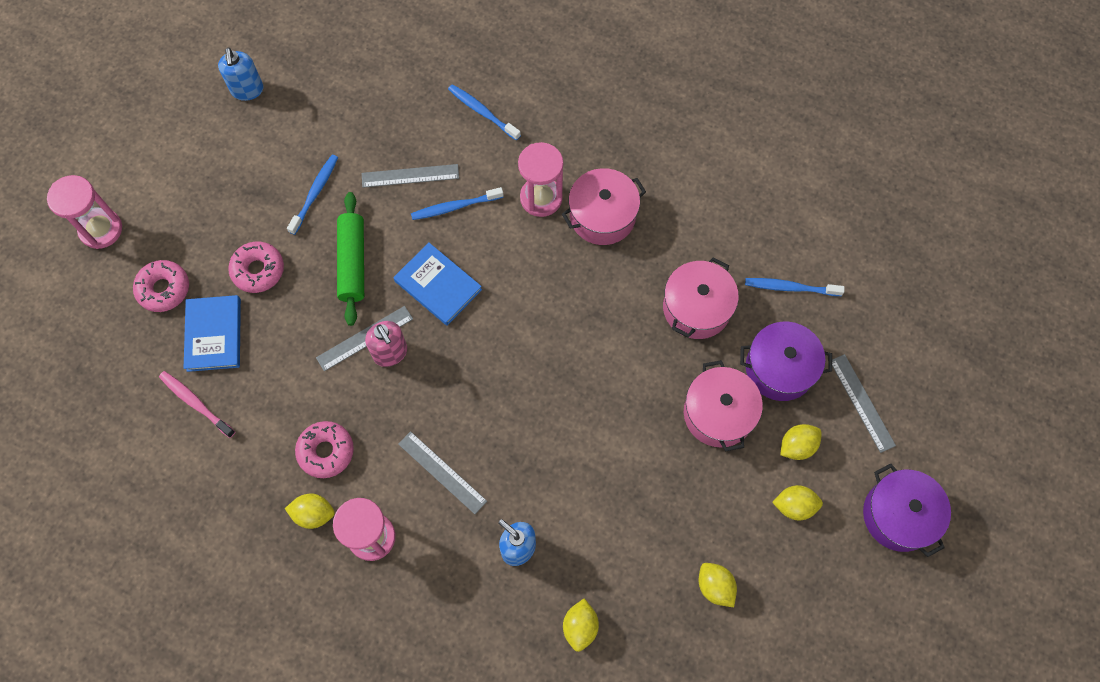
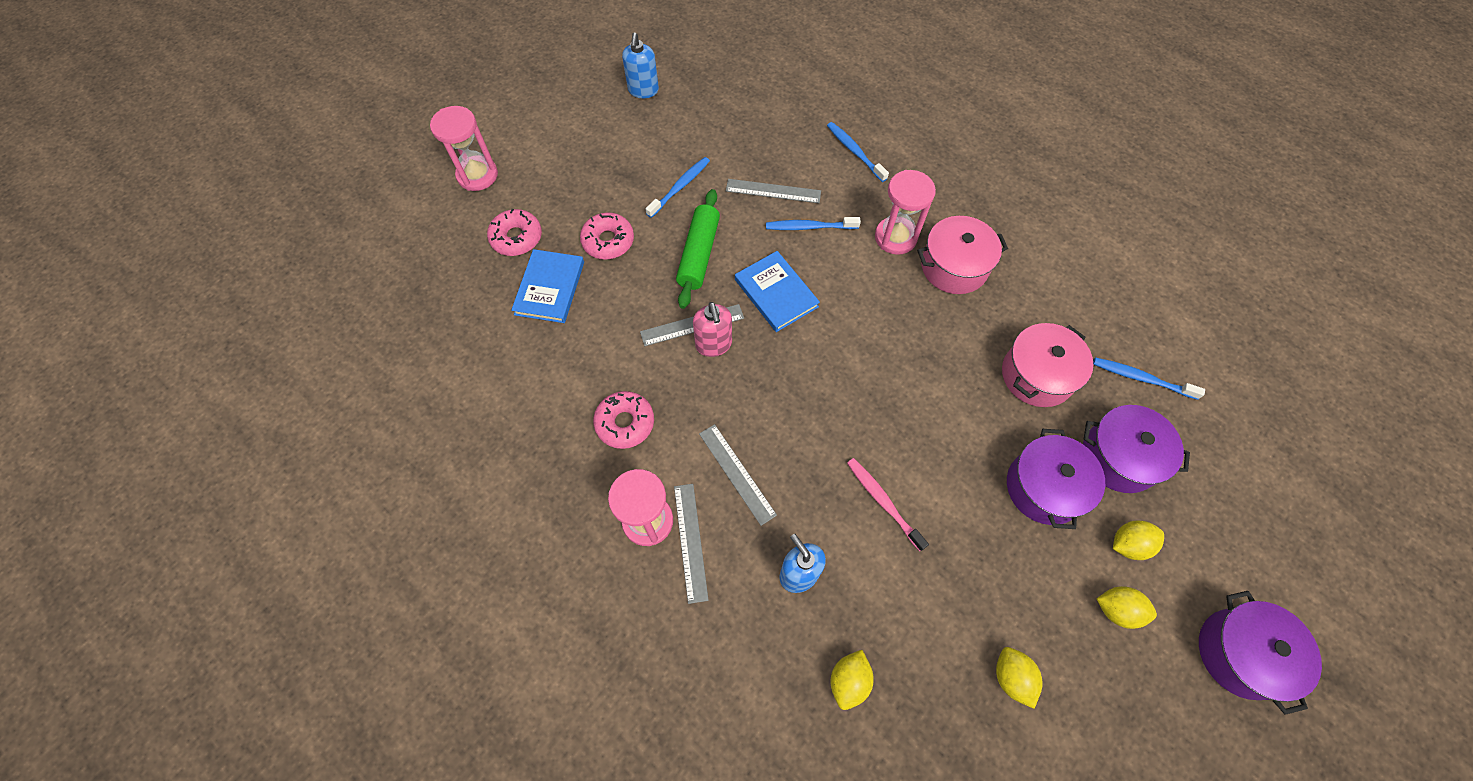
camera: 15 degrees right, 5 degrees down
(196, 403) = (513, 346): pink toothbrush -> pink toothbrush (883, 502)
(313, 514) = (595, 481): yellow lemon -> none
(718, 413) = (1044, 487): pink pot -> purple pot
(862, 402) = (1209, 516): grey ruler -> grey ruler (690, 541)

